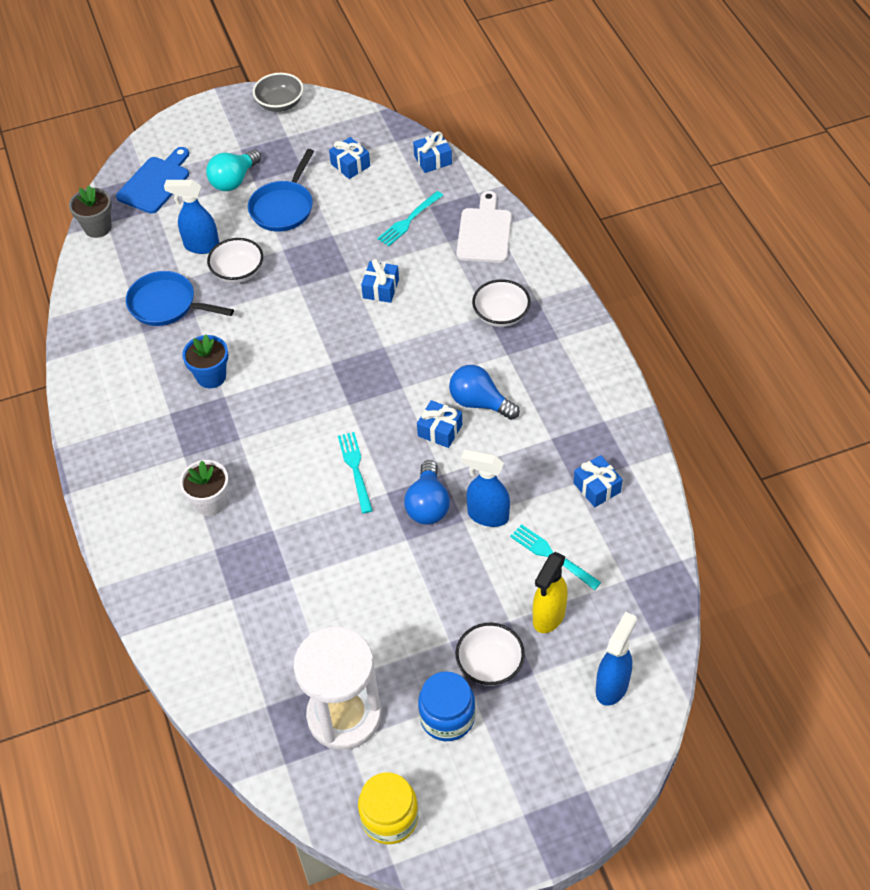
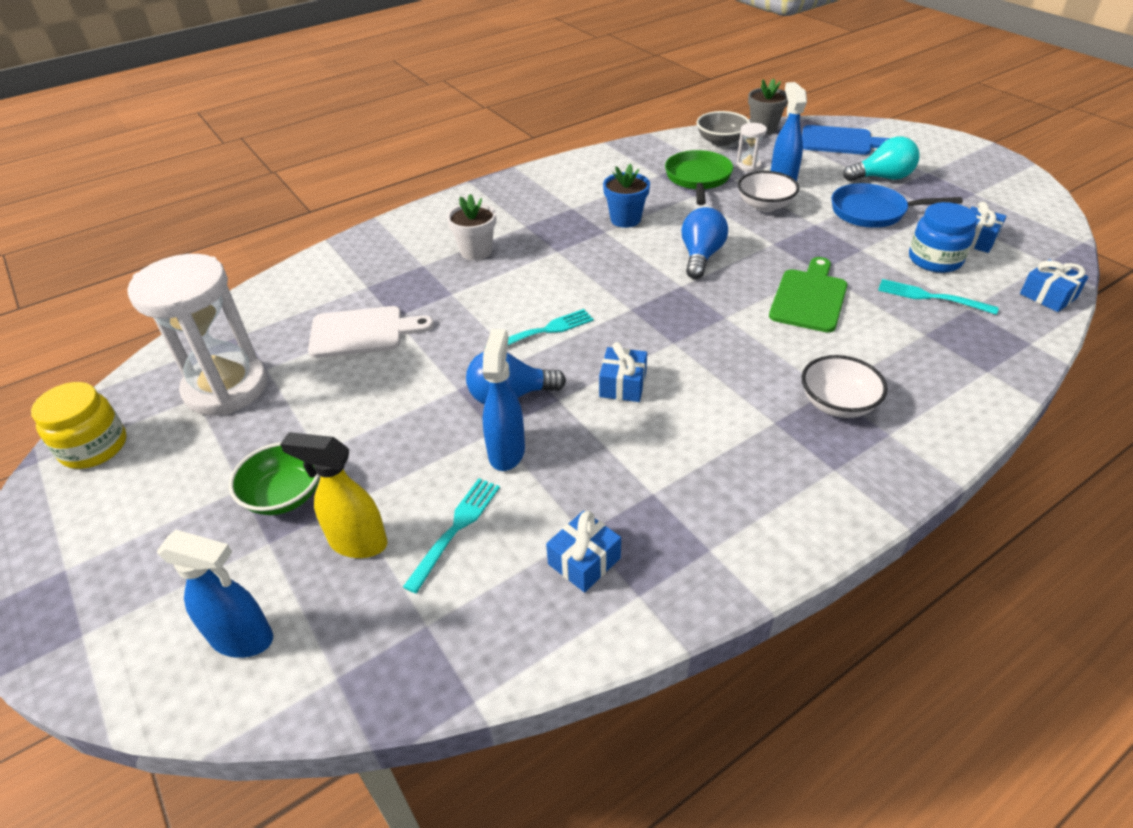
camera: 75 degrees right, 10 degrees down
(164, 262) = (748, 166): none -> white hourglass
(167, 305) = (698, 179): blue pan -> green pan
(234, 180) = (882, 178): turquoise light bulb -> turquoise light bulb turned 150 degrees clockwise
(280, 104) = (1015, 180): grey bowl -> grey bowl (721, 141)
(381, 289) = (809, 297): blue gift -> green cutting board
(447, 717) = (214, 470): blue jar -> blue jar (935, 260)
(479, 402) = (681, 411): blue light bulb -> blue light bulb (701, 256)
(484, 232) = (967, 362): white cutting board -> white cutting board (363, 332)
(490, 664) = (284, 495): white bowl -> green bowl

